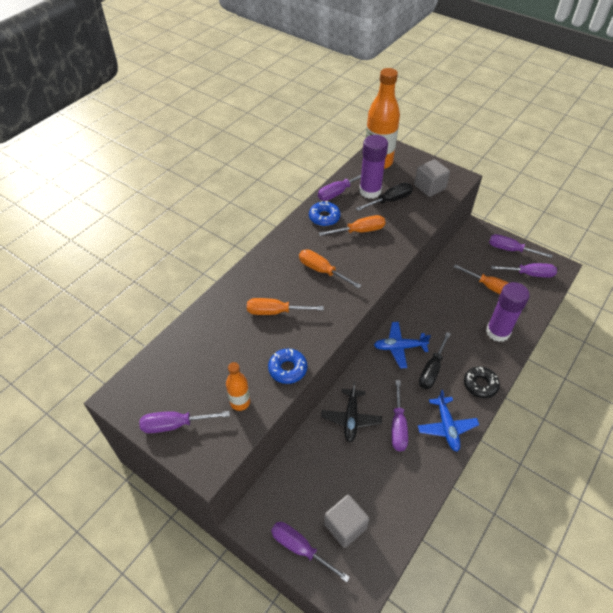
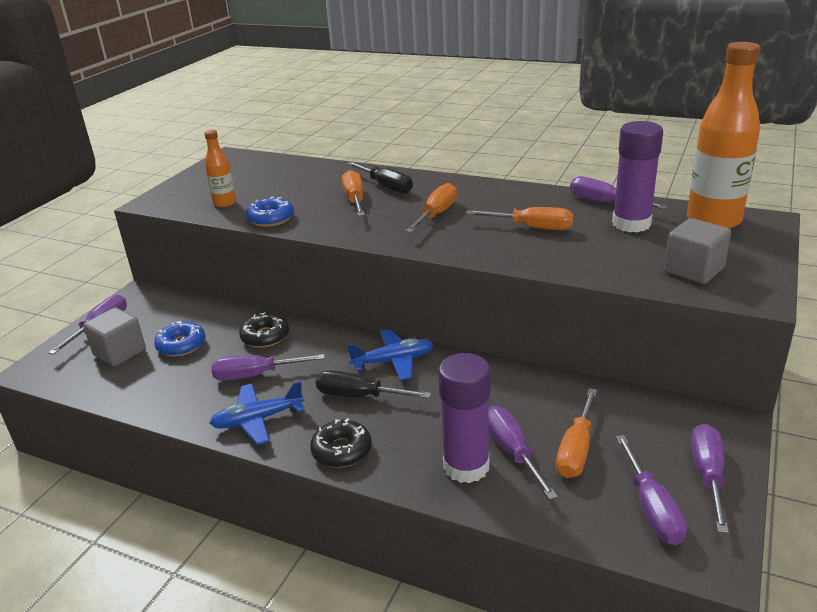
camera: 80 degrees right, 20 degrees down
(175, 424) = (198, 181): purple screwdriver -> purple screwdriver (512, 451)
(324, 217) = (542, 202): blue donut -> blue donut (181, 345)
(351, 418) = (265, 336): black plane -> black donut
(359, 231) = (532, 228): orange screwdriver -> orange screwdriver turned 45 degrees counterclockwise
(390, 200) = (623, 241): black screwdriver -> black screwdriver (386, 186)
(399, 347) = (393, 361): blue plane -> blue plane turned 90 degrees clockwise

